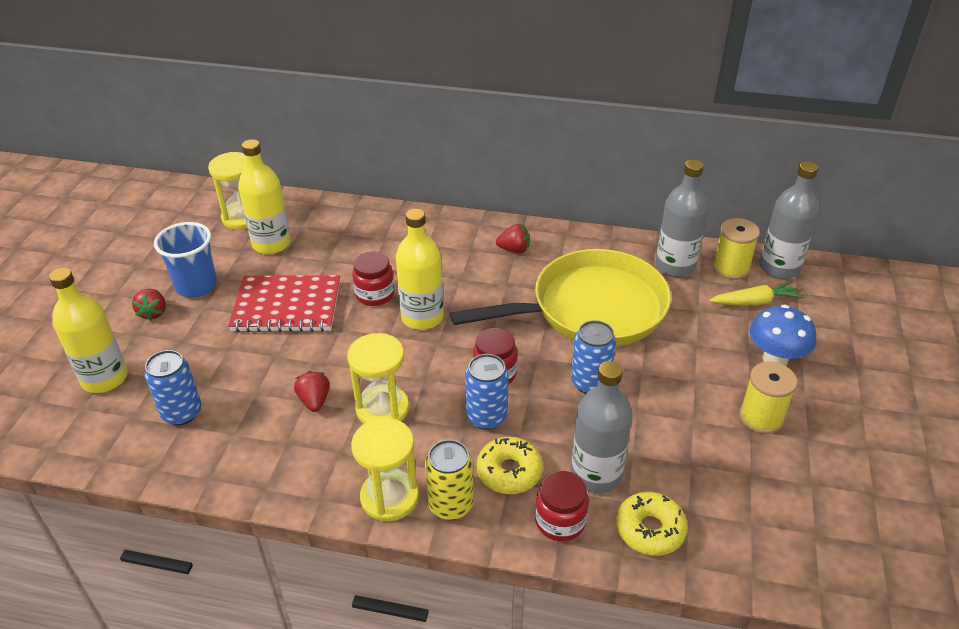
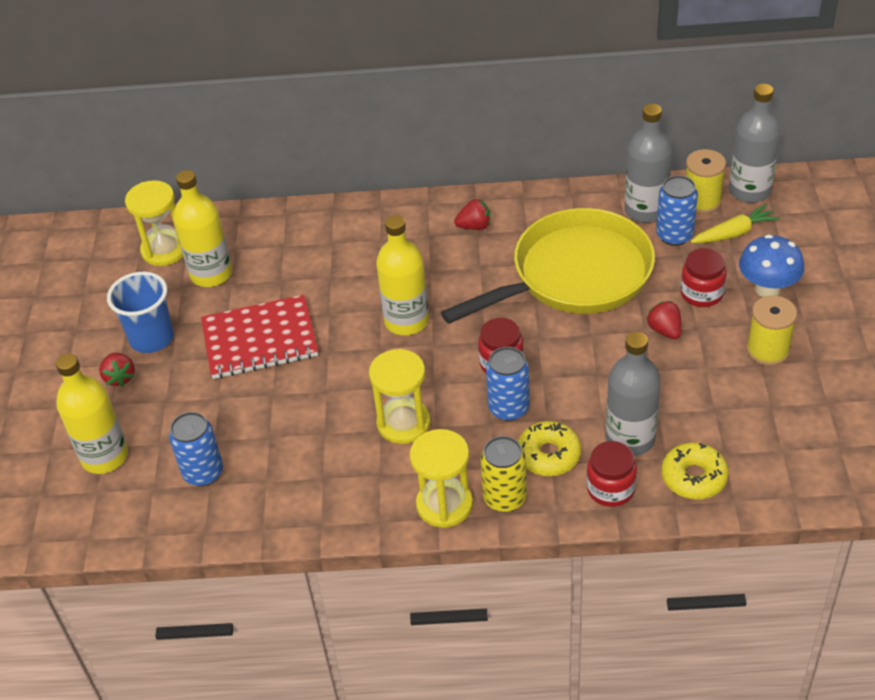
camera: 10 degrees left, 5 degrees up
(314, 401) = (332, 430): red strawberry -> red strawberry (665, 330)
(375, 294) = (347, 307): red jar -> red jar (701, 294)
(590, 382) = (597, 352): blue can -> blue can (674, 235)

